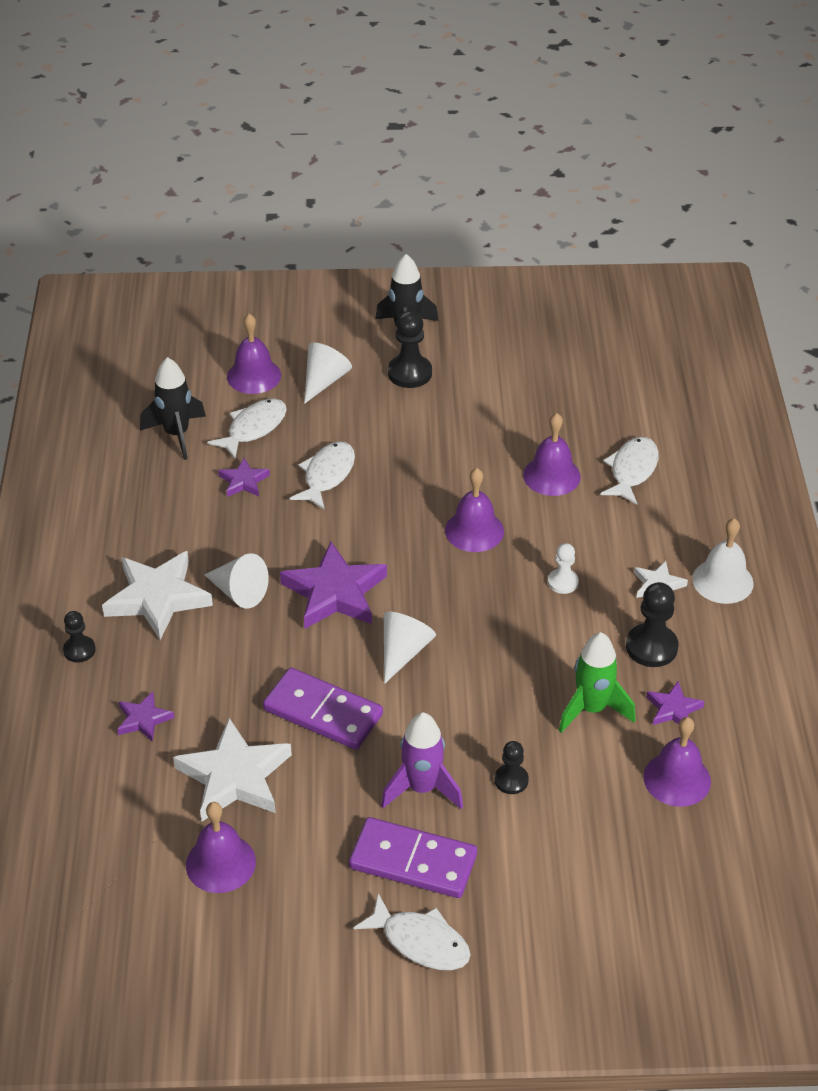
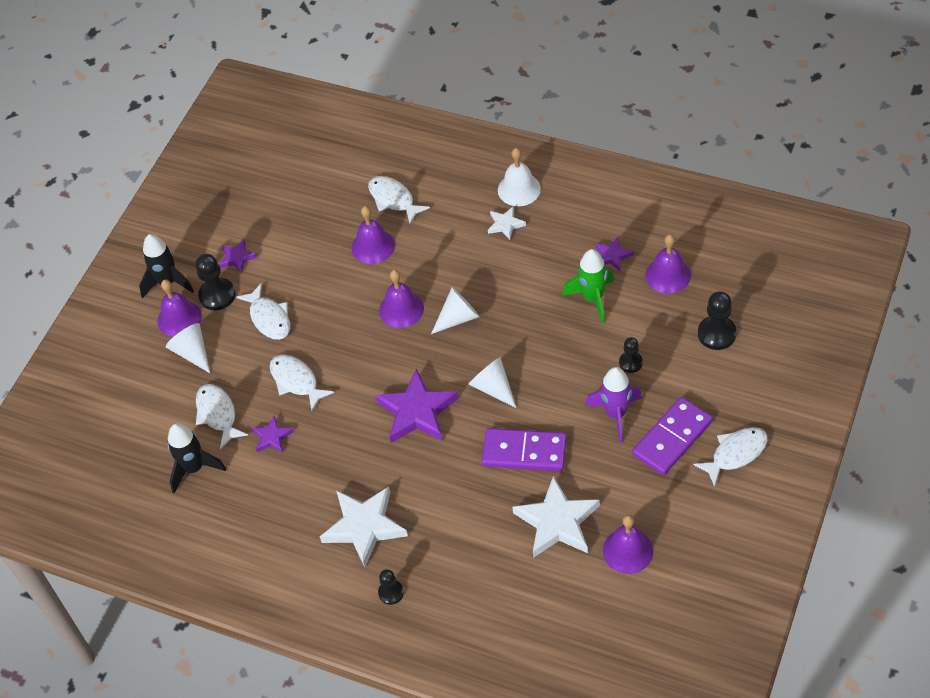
camera: 60 degrees left, 10 degrees up
(143, 719) = (479, 566): purple star -> purple star (237, 258)
(239, 592) = (386, 472): white cone -> white cone (458, 317)
(254, 376) = (158, 397): purple bell -> purple bell (179, 318)
(323, 712) = (524, 452): purple domino -> purple domino turned 45 degrees clockwise
(401, 424) = (269, 318): none -> white fish
(563, 582) = (476, 275): white pawn -> none
(651, 647) = (556, 248): black pawn -> black pawn (716, 334)

